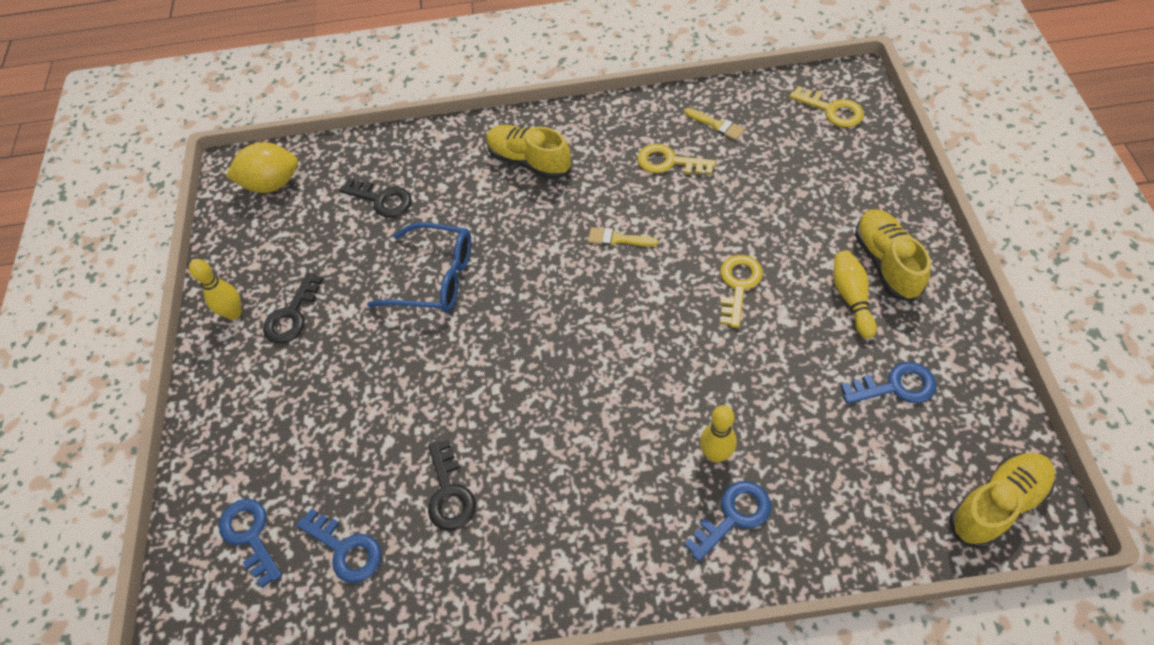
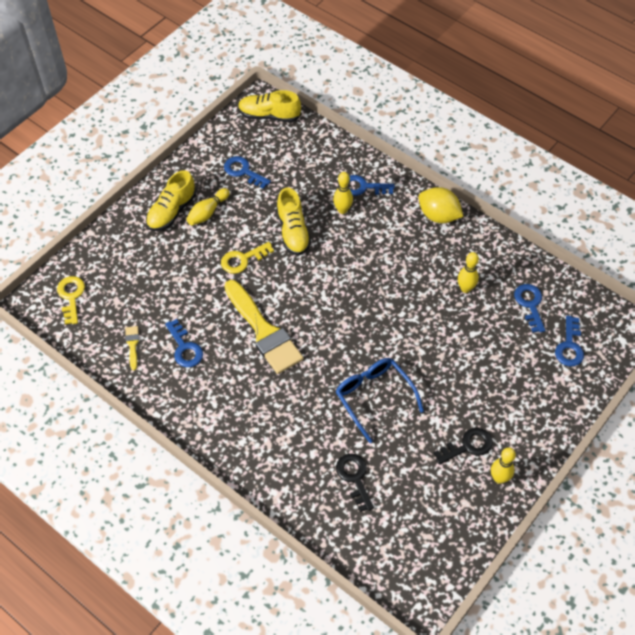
camera: 140 degrees left, 0 degrees up
(272, 184) = (408, 560): yellow lemon -> yellow lemon (438, 216)
(449, 493) = (465, 288): black key -> yellow bowling pin
(529, 161) = (250, 421): yellow shoe -> yellow shoe (293, 232)
(618, 239) = (263, 331): yellow brush -> yellow brush, size x2.44
(669, 162) = (184, 348): yellow key -> blue key

